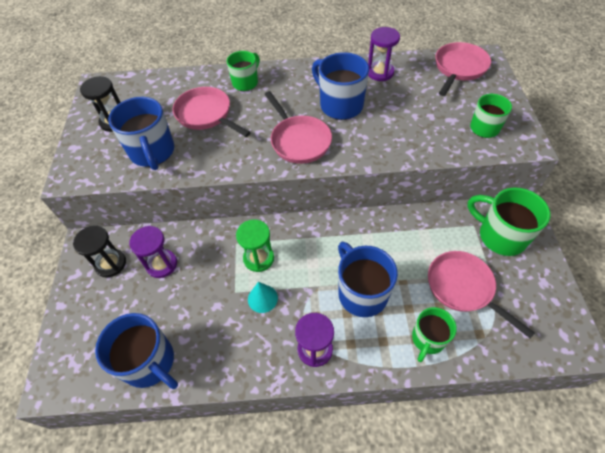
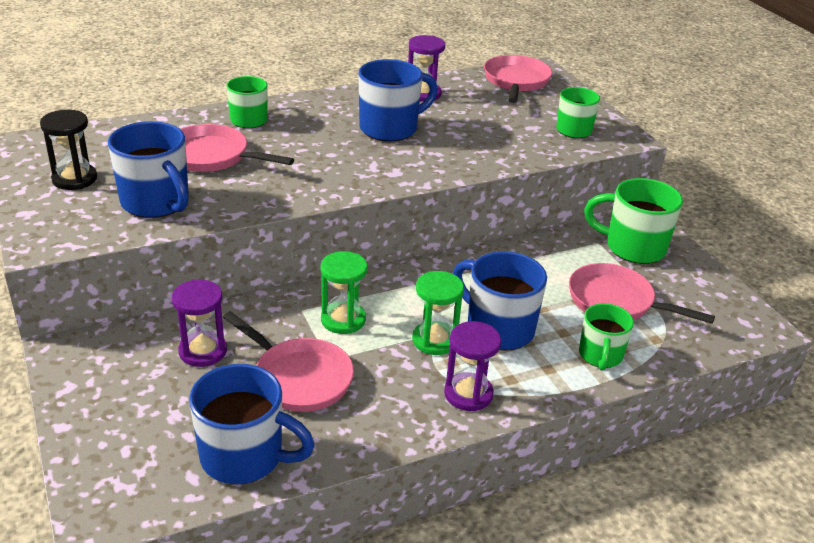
camera: 25 degrees left, 20 degrees down
(111, 264) = (120, 365): black hourglass -> none
(262, 298) = (371, 359): turquoise cone -> none
(299, 141) = (356, 167): pink pan -> pink pan (298, 378)
(312, 292) = (434, 340): none -> green hourglass
(340, 105) = (390, 128): blue mug -> blue mug turned 120 degrees clockwise

